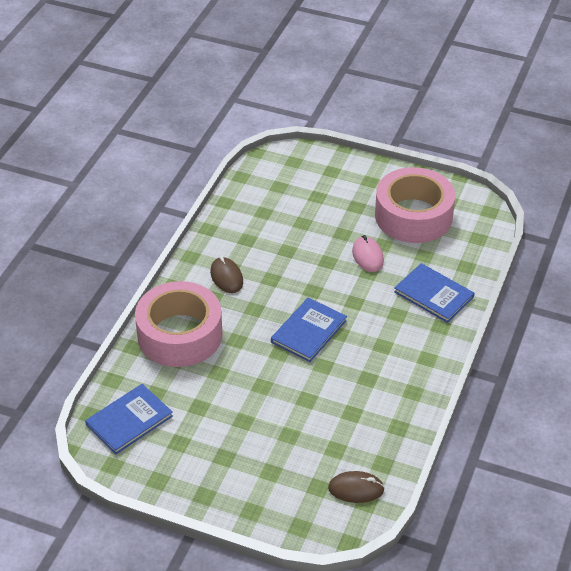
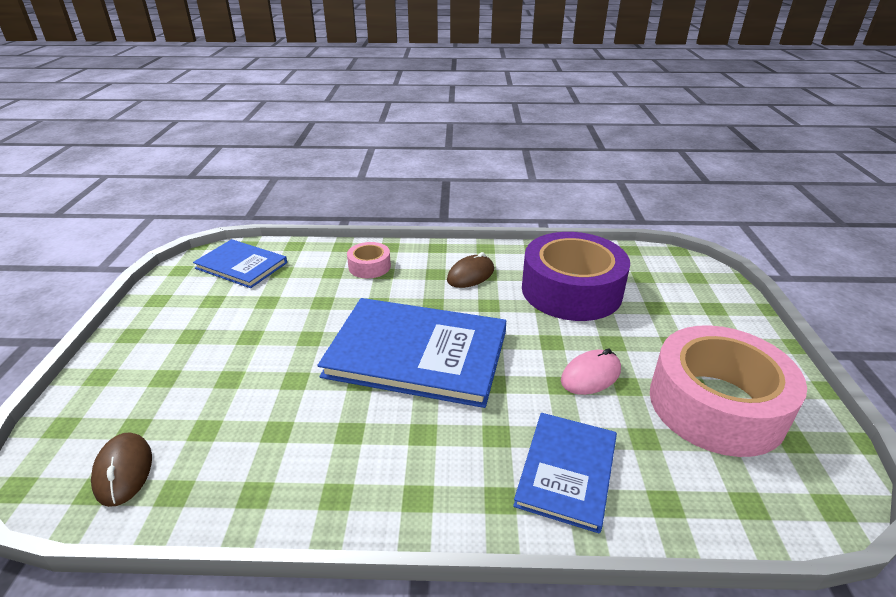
camera: 70 degrees right, 10 degrees down
(180, 335) = (369, 266): pink tape -> pink tape, size x0.45
(276, 230) = (571, 290): none -> purple tape
(309, 331) = (417, 354): blue book -> blue book, size x1.75

